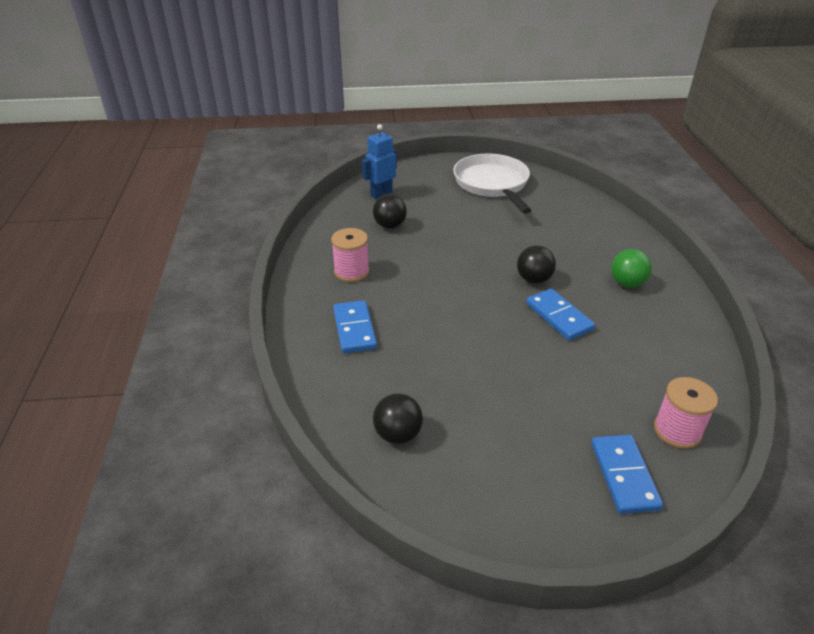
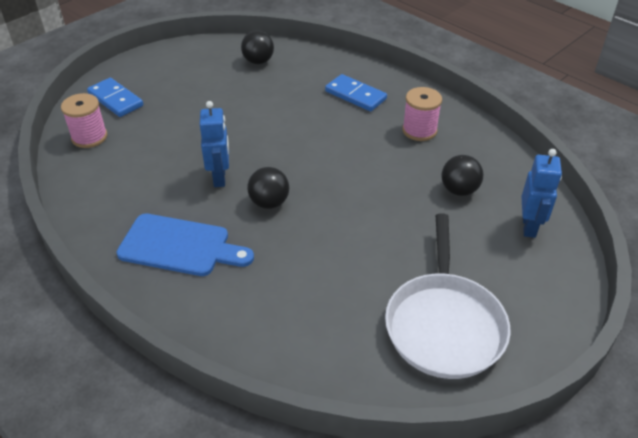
camera: 140 degrees right, 5 degrees up
(492, 184) = (444, 324): white pan -> white pan turned 60 degrees clockwise
(559, 316) = (220, 178): blue domino -> blue robot
(627, 283) = (179, 246): green ball -> blue cutting board

